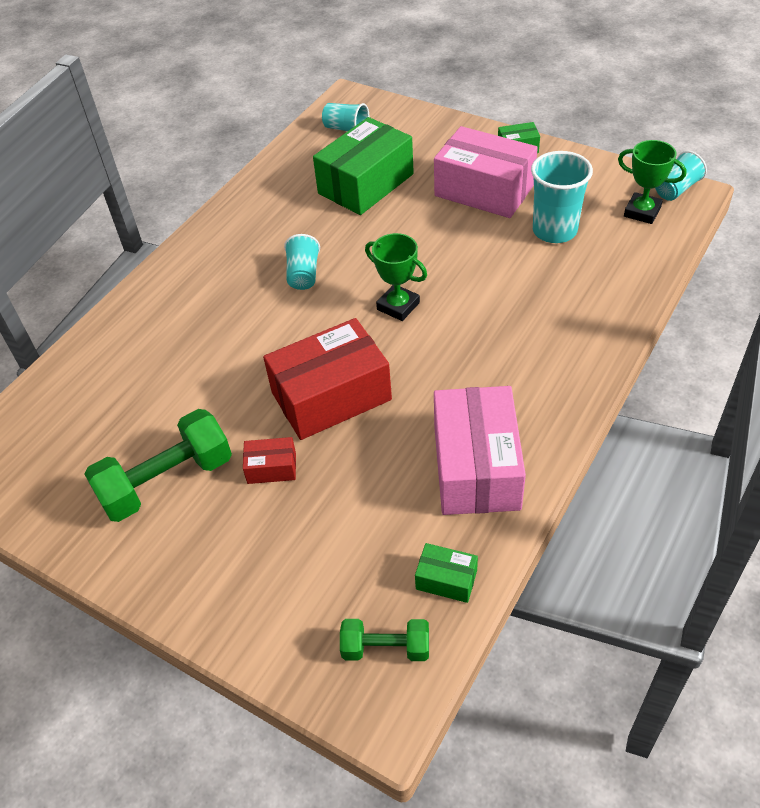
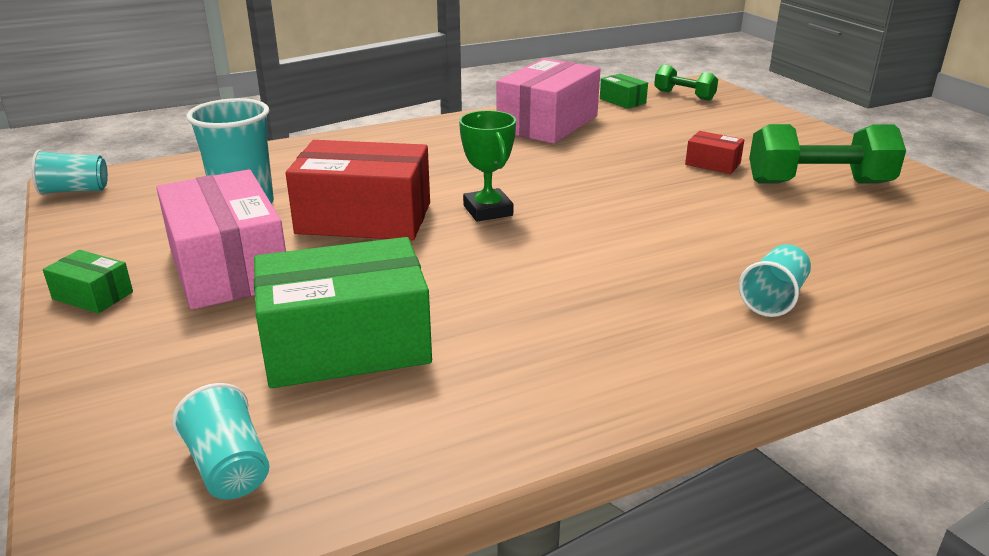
camera: 150 degrees left, 20 degrees down
(303, 274) = (560, 273): turquoise cup -> turquoise cup (773, 298)
(331, 396) = (624, 181): red box -> red box (364, 218)
(642, 212) = (144, 188): green trophy -> none

